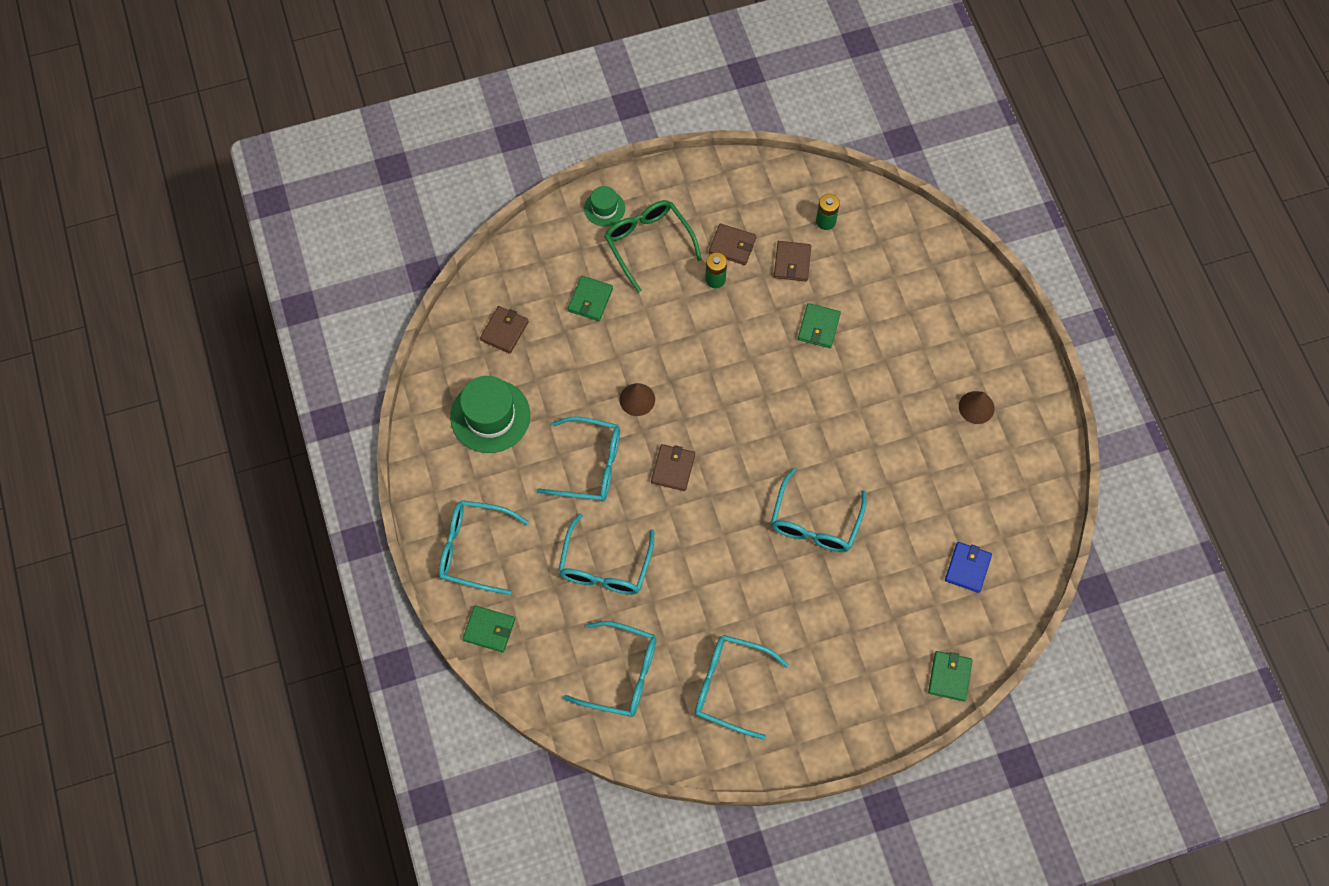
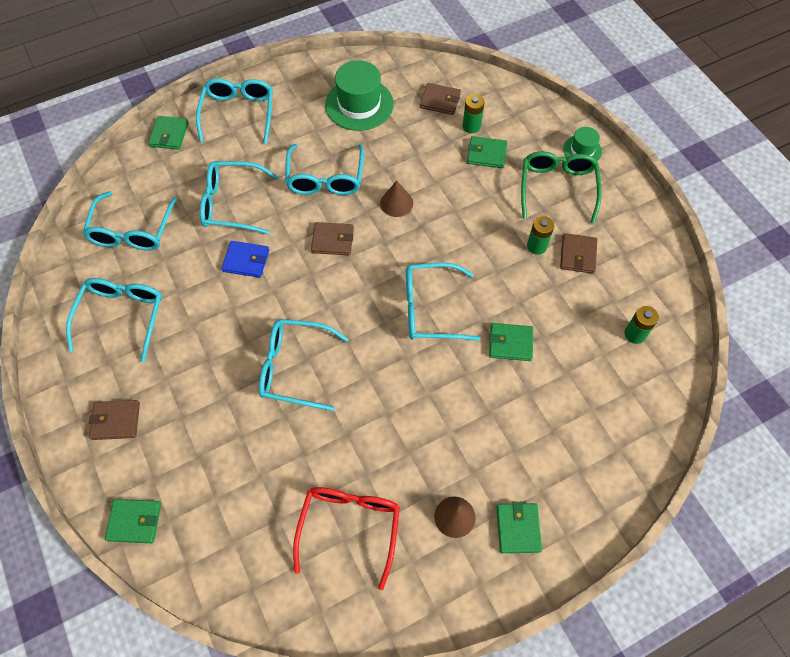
camera: 80 degrees right, 5 degrees down
(548, 306) = (471, 126): none -> green battery
(648, 243) = (557, 188): green glasses -> green glasses turned 45 degrees counterclockwise
(770, 389) = (430, 309): none -> turquoise glasses
(792, 262) = (576, 309): brown wallet -> brown wallet (116, 421)
(967, 568) = (260, 528): blue wallet -> blue wallet (246, 261)
(976, 493) = (349, 527): none -> red glasses
(992, 360) = (518, 528): none -> green wallet

